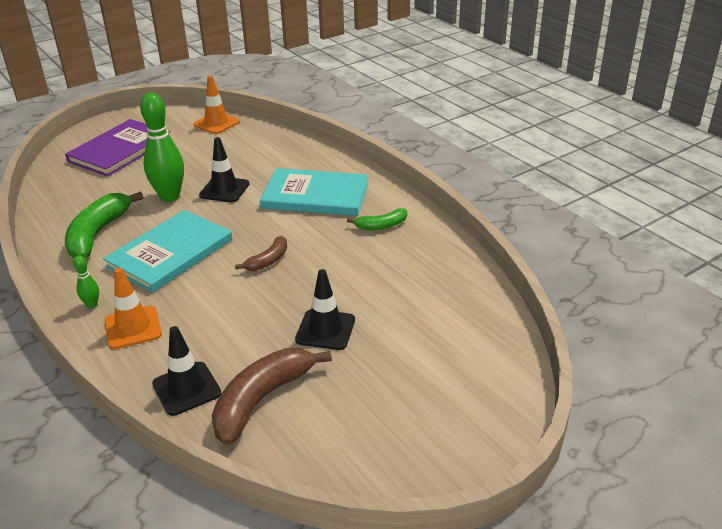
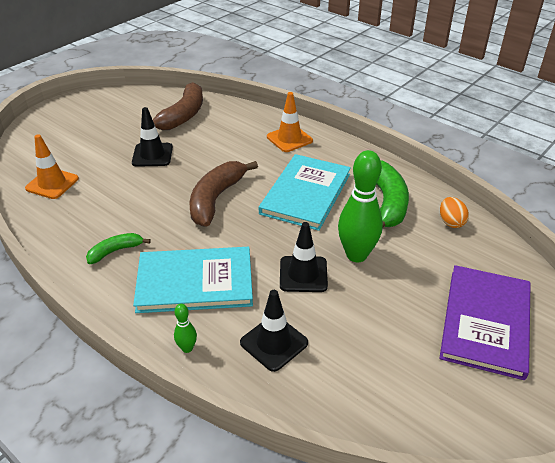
camera: 165 degrees right, 5 degrees up
(61, 209) = (451, 222): none -> orange egg
(92, 305) = (332, 148): green bowling pin -> green bowling pin (187, 348)
(186, 388) = (230, 115): black traffic cone -> black traffic cone (274, 343)
(216, 123) = (402, 414): orange traffic cone -> orange traffic cone (52, 183)
(268, 260) = (216, 199): brown banana -> brown banana, size x1.84

